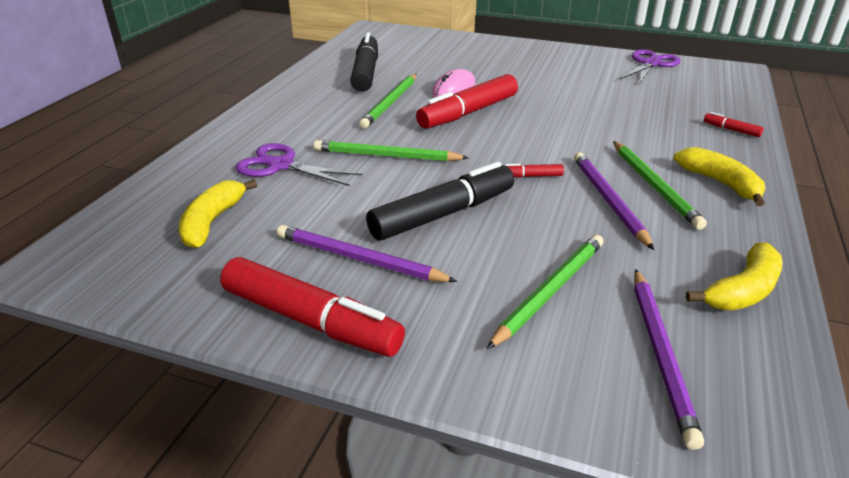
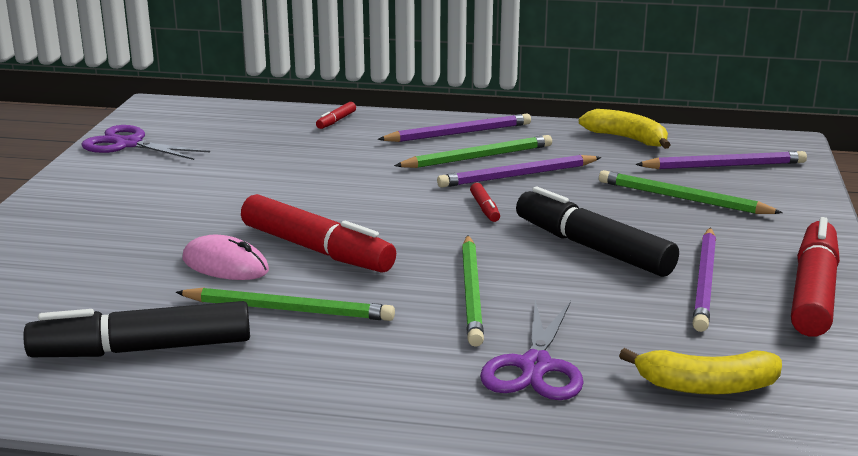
camera: 100 degrees left, 10 degrees down
(720, 183) = (458, 133): yellow banana -> purple pencil

